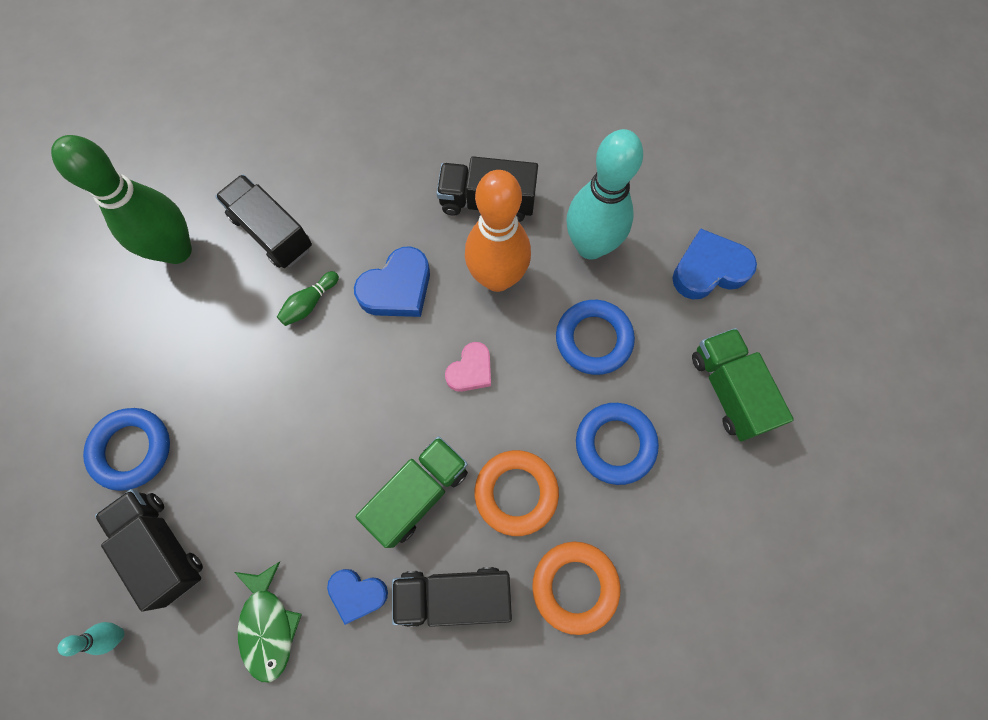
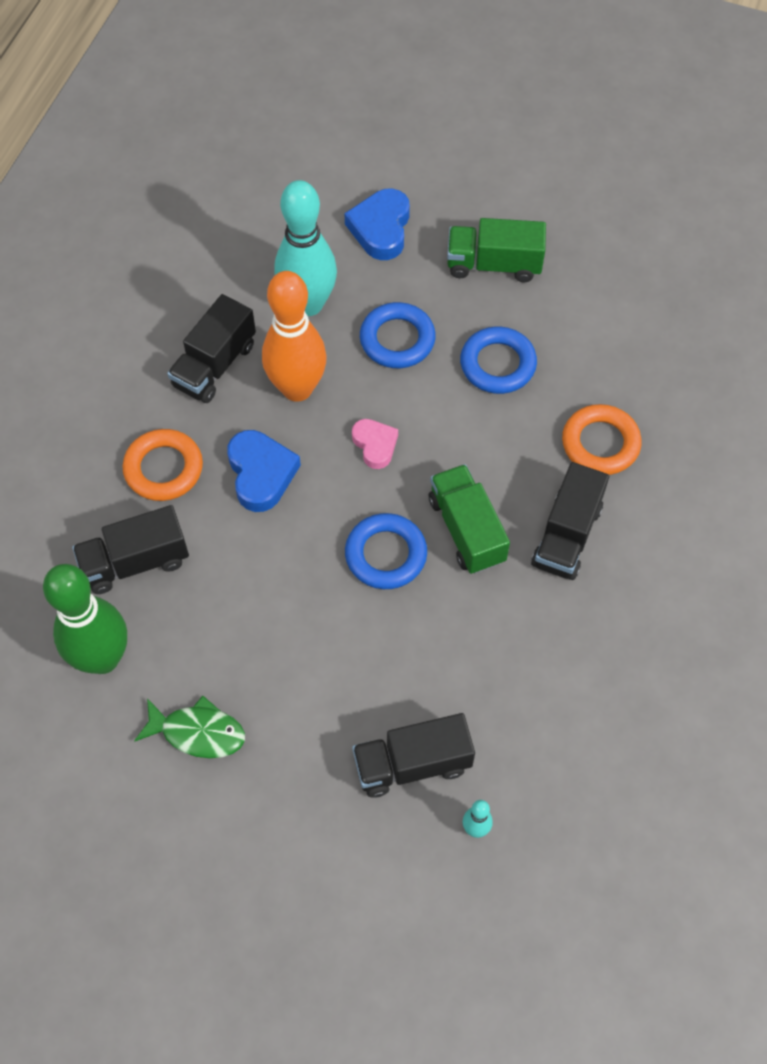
camera: 65 degrees left, 10 degrees down
(132, 449) = (300, 764): blue ring -> blue ring (386, 554)
(268, 626) = (526, 693): green fish -> green fish (197, 732)
(309, 303) = (233, 554): green bowling pin -> none
(357, 594) = (531, 610): blue heart -> none
(516, 493) = (503, 454): orange ring -> orange ring (163, 468)

